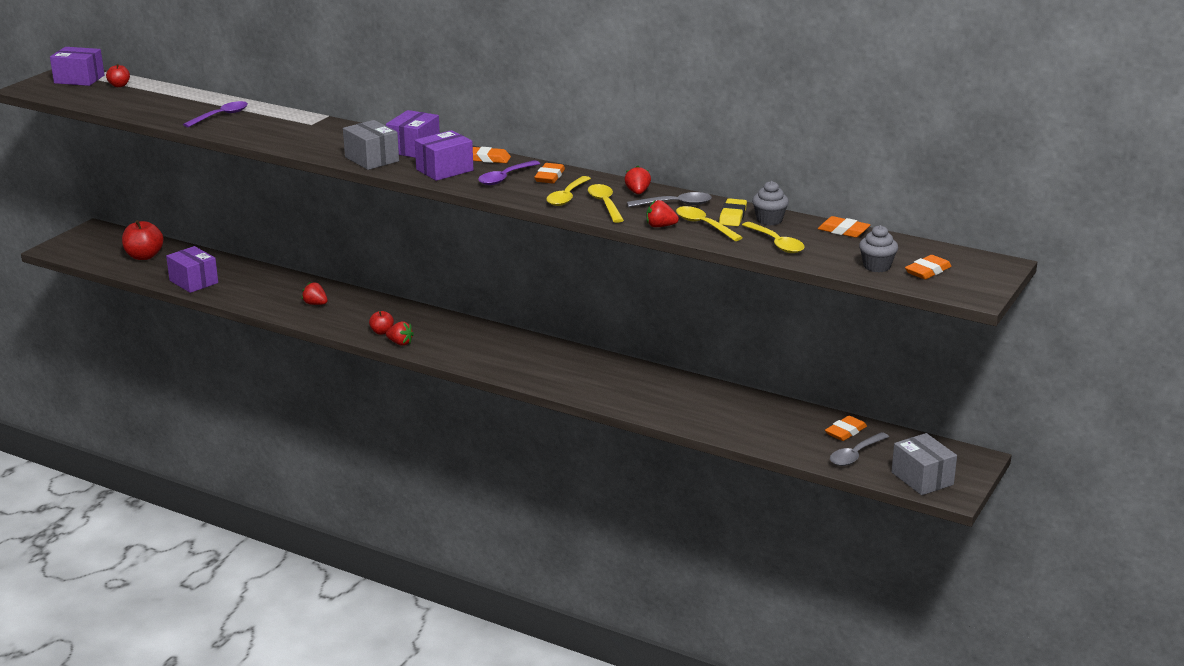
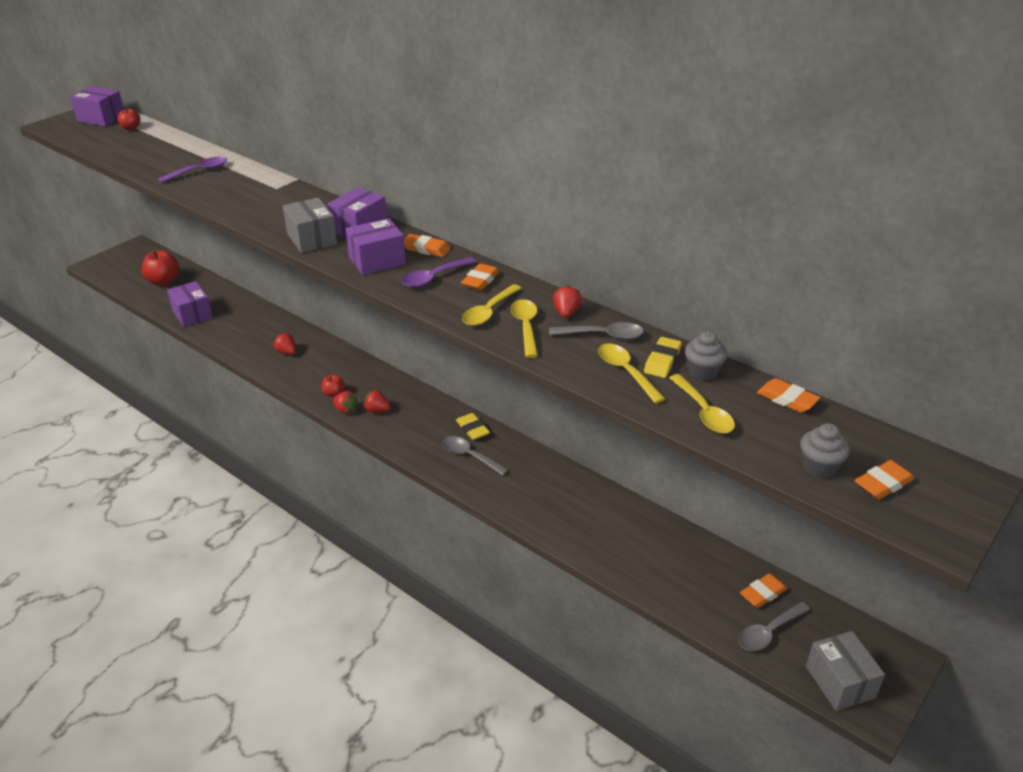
camera: 10 degrees right, 10 degrees up
(537, 346) = (472, 429): none -> yellow eraser
(541, 366) = (470, 456): none -> grey spoon
(660, 226) = (576, 368): red strawberry -> red strawberry (377, 410)

